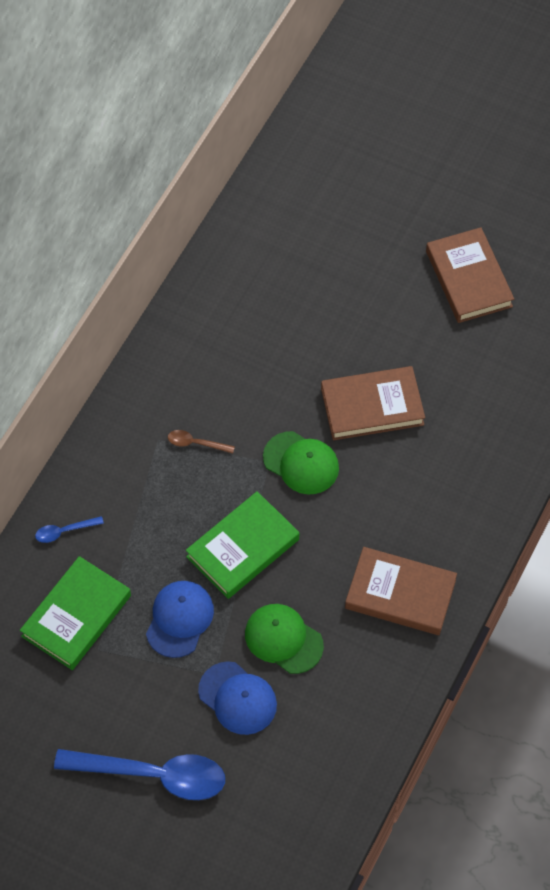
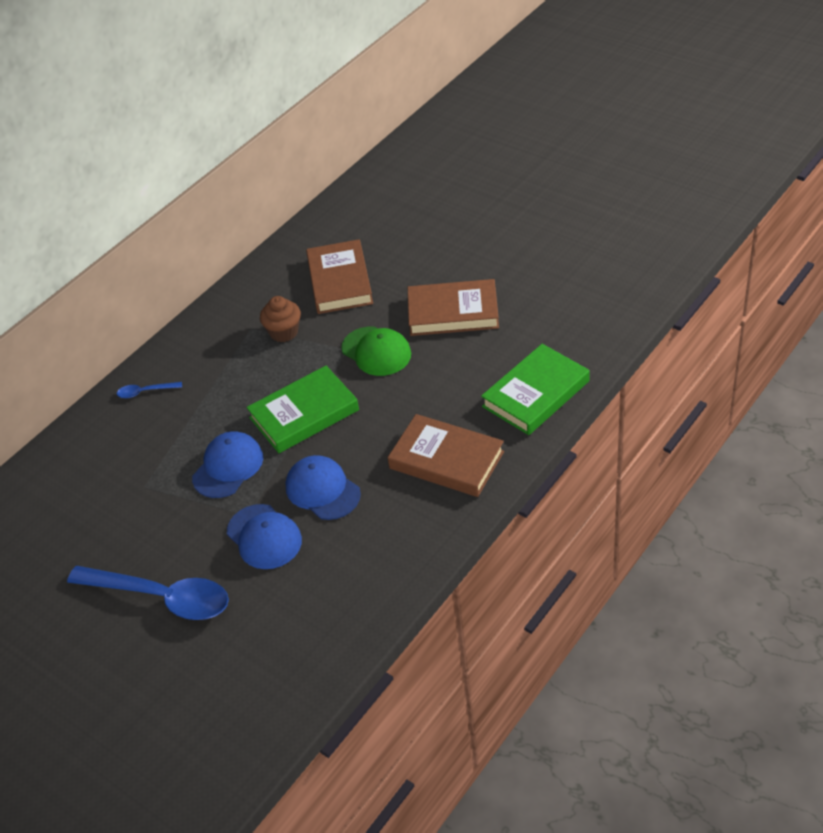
camera: 15 degrees right, 15 degrees down
(76, 616) = (133, 458): green book -> green book (536, 394)
(195, 443) = (284, 332): brown spoon -> brown cupcake
(283, 639) = (322, 490): green cap -> blue cap
(468, 279) = (562, 224): brown book -> brown book (339, 281)

